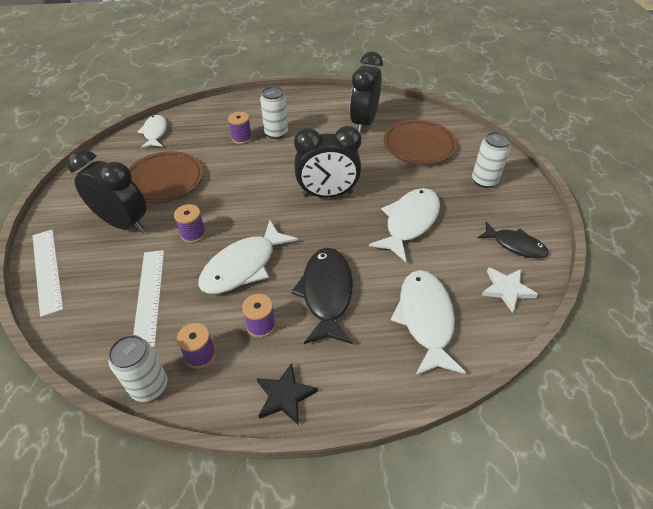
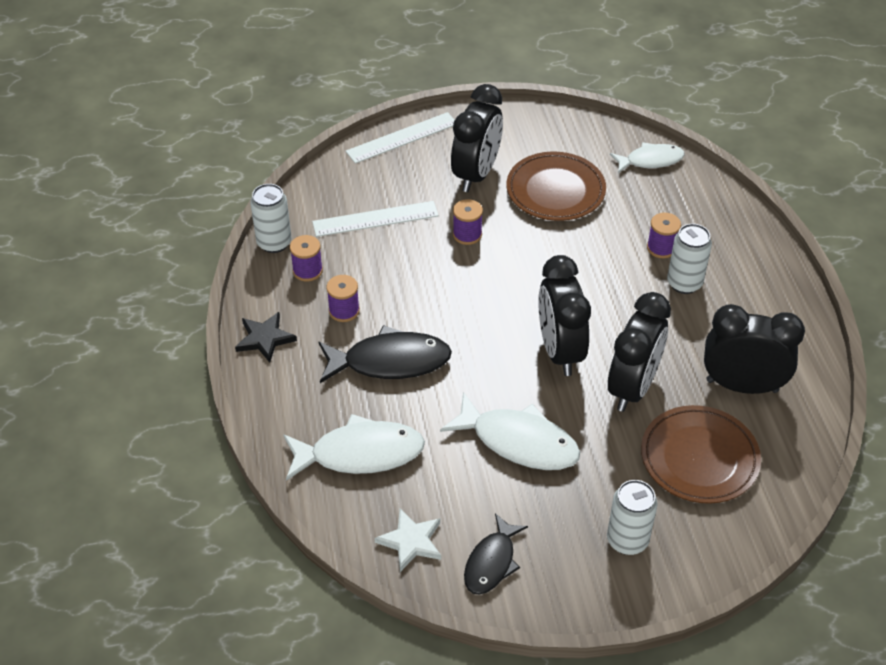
camera: 85 degrees right, 0 degrees up
(243, 266) = (423, 285): white fish -> none
(363, 165) = (632, 387): none -> black clock

